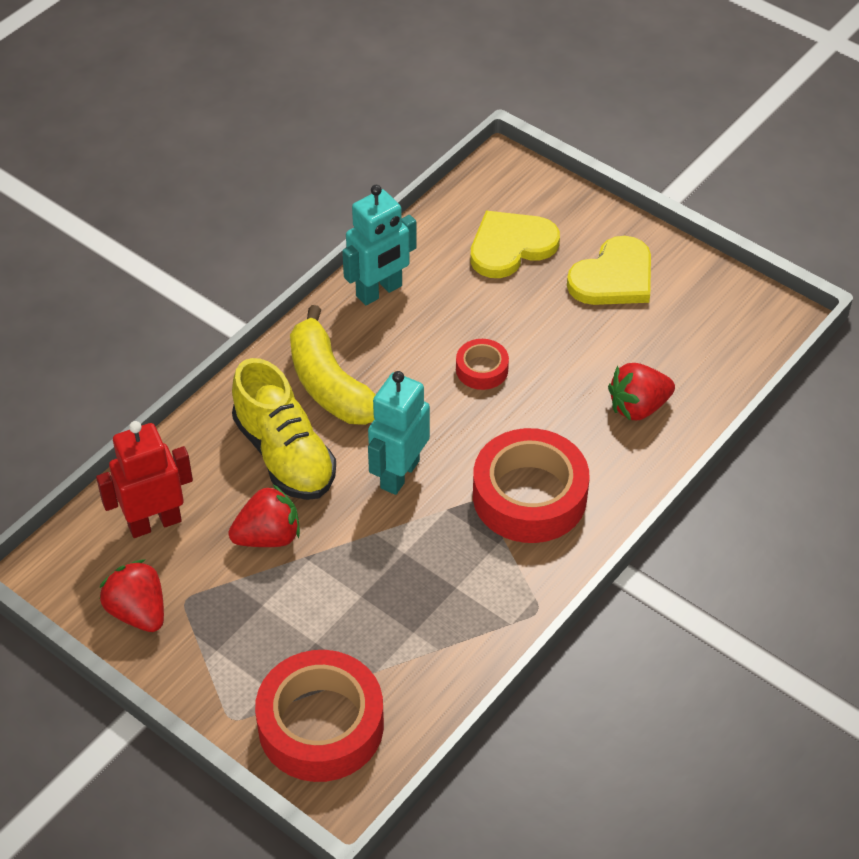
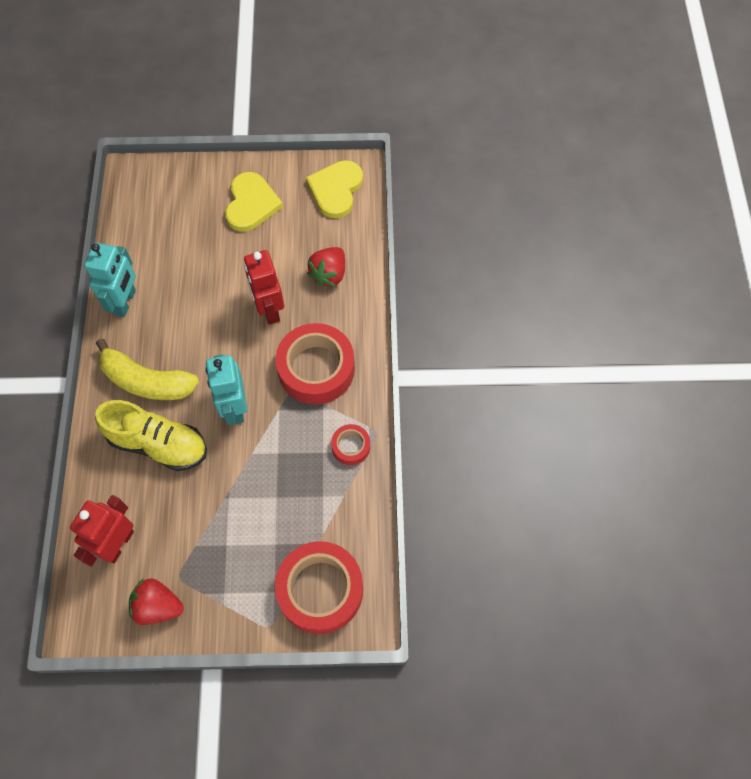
camera: 40 degrees left, 15 degrees up
(268, 536) = (193, 501): red strawberry -> none
(482, 369) = (226, 310): red tape -> red tape (351, 446)
(511, 246) = (177, 222): yellow heart -> yellow heart (336, 190)
(532, 399) = (269, 309): none -> red robot

